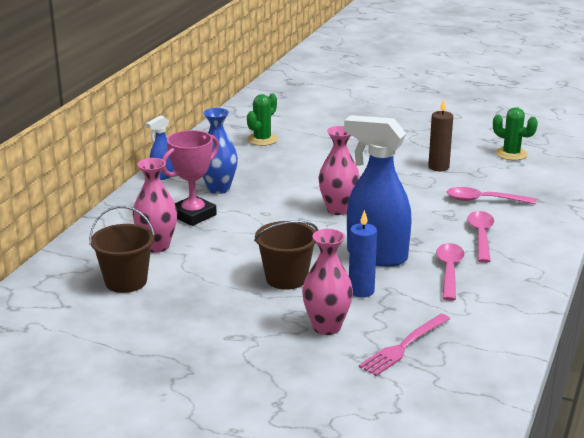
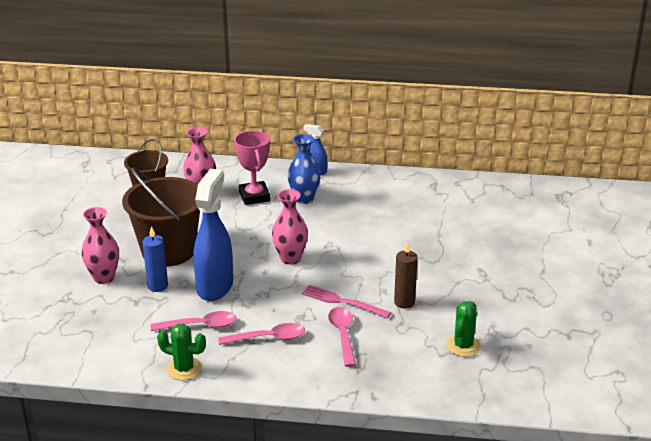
camera: 75 degrees right, 5 degrees up
(193, 215) = (254, 196): pink trophy -> pink trophy turned 45 degrees clockwise
(262, 140) = (411, 202): green cactus -> green cactus (184, 369)
(286, 278) = (168, 251): brown bucket -> brown bucket, size x1.68
(403, 346) = (82, 314): pink fork -> pink fork (342, 301)

